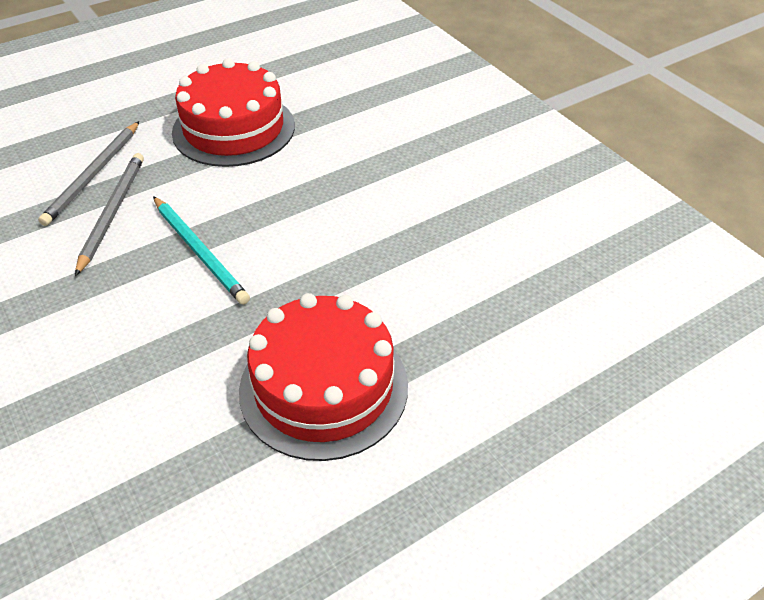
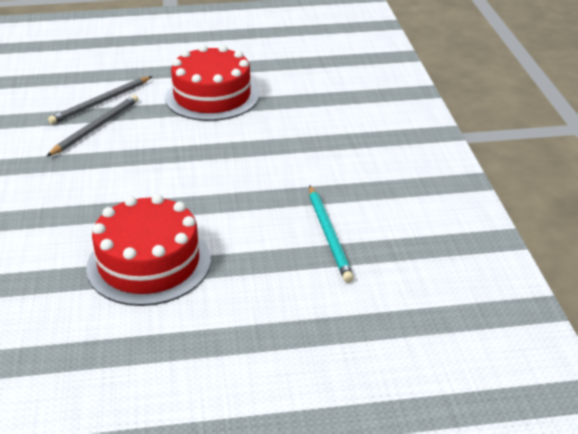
camera: 25 degrees right, 10 degrees down
(200, 252) = (132, 164): turquoise pencil -> turquoise pencil (329, 235)

